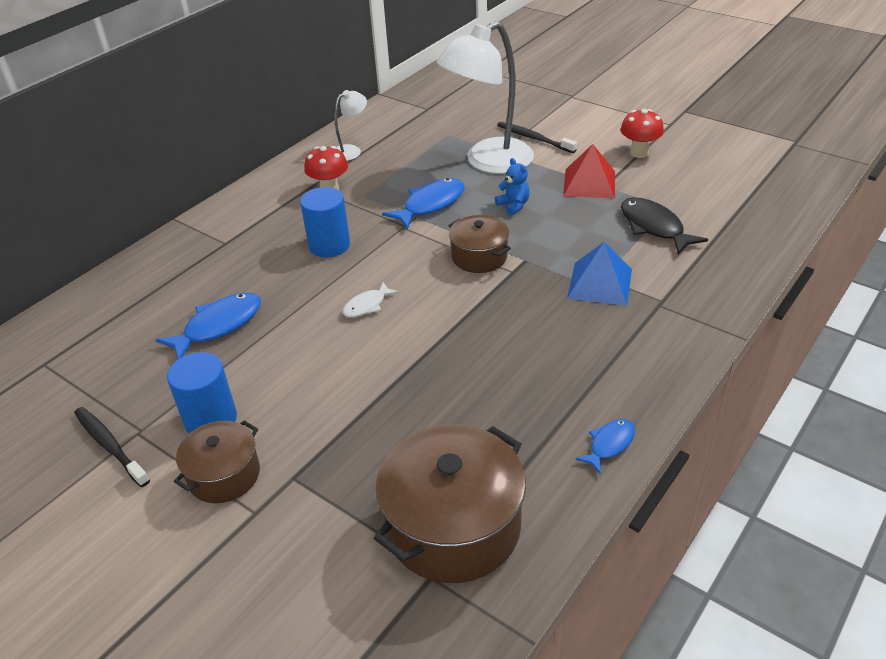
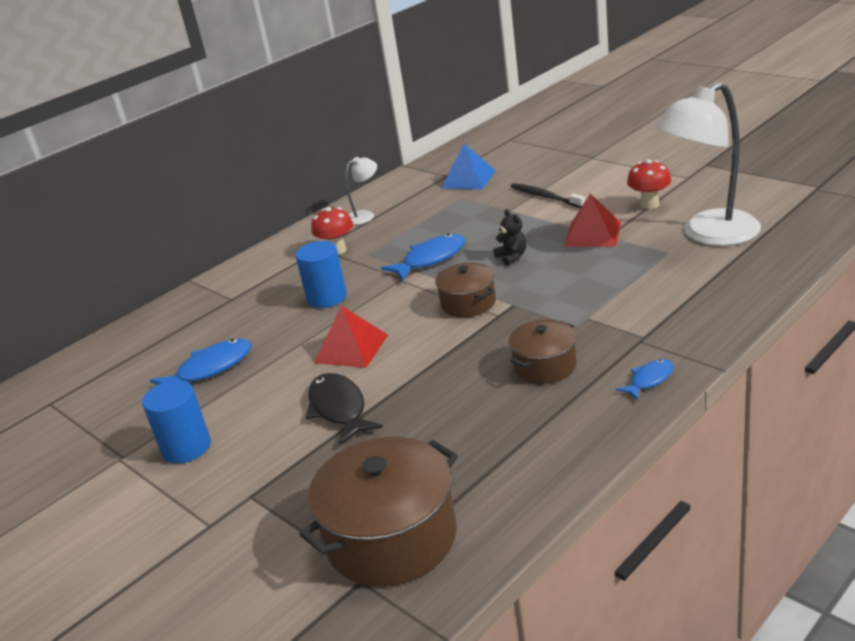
camera: 10 degrees right, 10 degrees down
(109, 445) = (92, 469): black toothbrush -> none
(224, 475) = (188, 494): brown pot -> brown pot (545, 366)
(367, 305) = (351, 348): white fish -> red pyramid
(488, 162) = (495, 220): white lamp -> white lamp (709, 235)
(513, 205) = (512, 257): blue teddy bear -> black teddy bear
(600, 283) = (583, 323): blue pyramid -> blue pyramid (468, 179)
(609, 444) = (561, 466): blue fish -> blue fish (649, 380)
(654, 227) = (650, 271): black fish -> black fish (339, 409)

